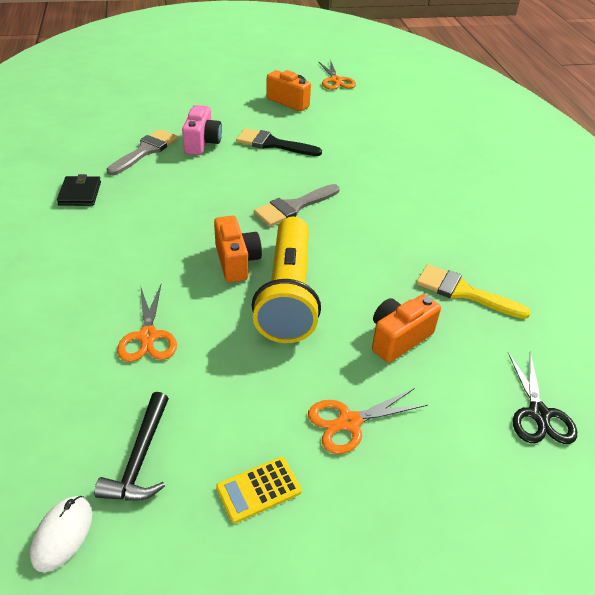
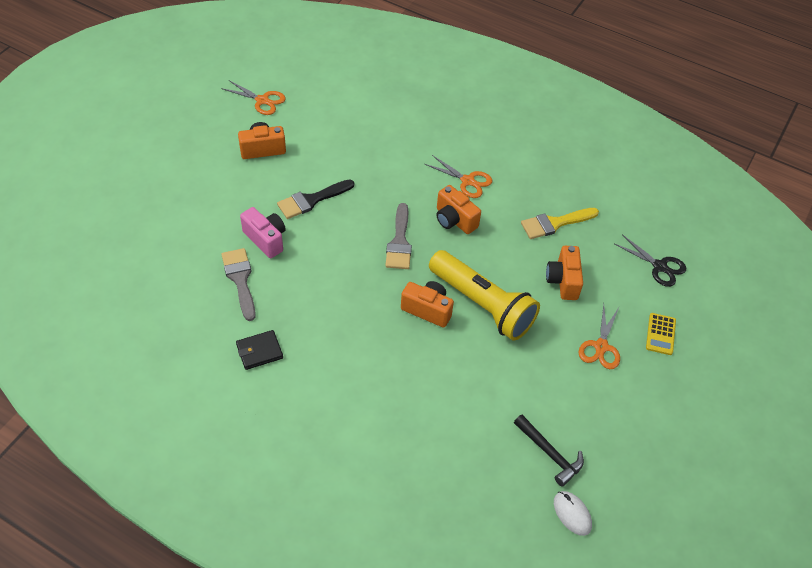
camera: 50 degrees left, 10 degrees up
(80, 193) = (259, 351): black wallet -> black wallet turned 60 degrees counterclockwise
(148, 336) = (457, 397): orange scissors -> orange scissors (467, 181)
(258, 490) = (611, 414): yellow calculator -> yellow calculator (660, 334)
(365, 225) = (454, 220): none -> orange camera

